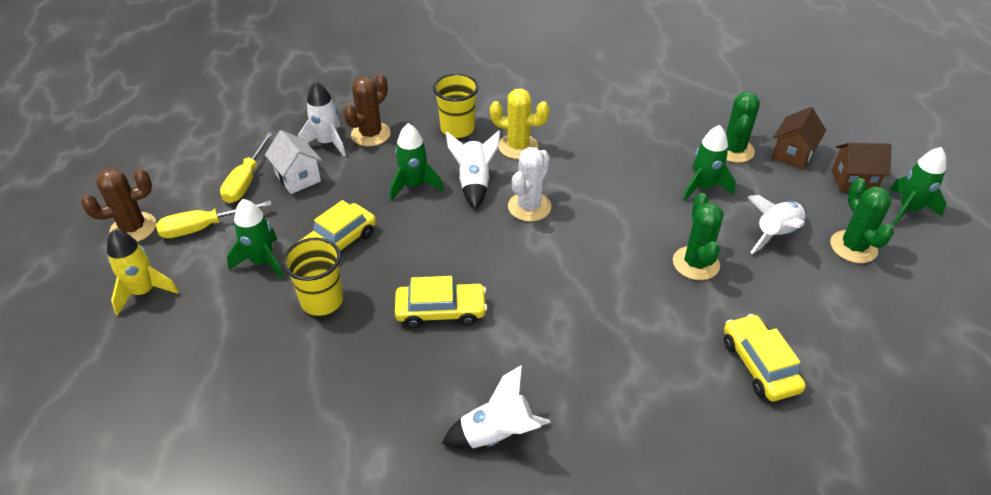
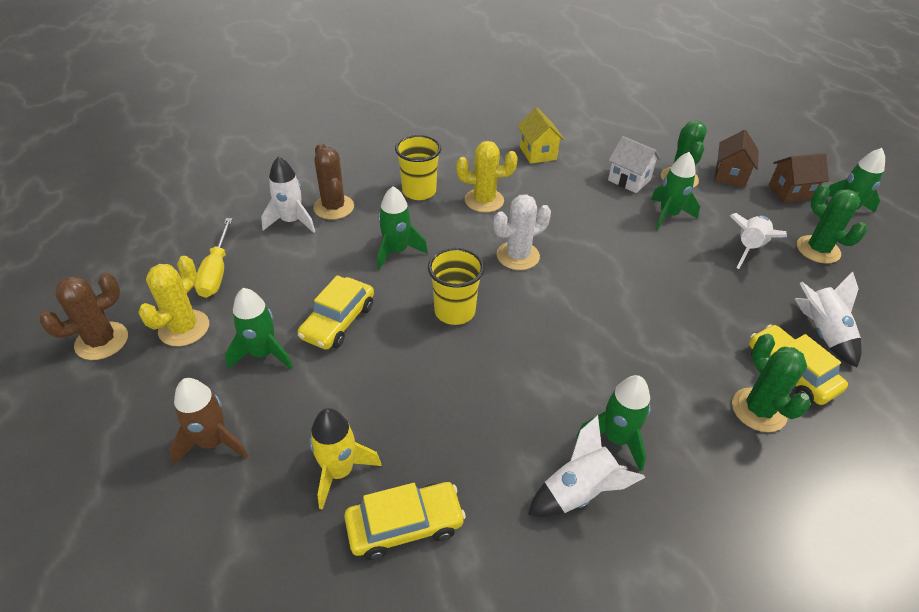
camera: 15 degrees left, 0 degrees up
(144, 292) = (136, 410): yellow rocket -> yellow rocket (339, 471)
(197, 330) = (213, 442): none -> brown rocket
(203, 228) = (184, 328): yellow screwdriver -> yellow cactus
(298, 178) = (272, 261): white house -> white house (629, 180)
(322, 301) = (343, 385): yellow cup -> yellow cup (454, 311)
(371, 134) = (334, 207): brown cactus -> brown cactus turned 45 degrees counterclockwise
(441, 311) = (472, 373): yellow car -> yellow car (405, 525)
(474, 183) = (455, 240): white rocket -> white rocket (822, 333)
(529, 207) = (518, 256): white cactus -> white cactus turned 45 degrees clockwise
(553, 394) = (616, 438): none -> green rocket
(593, 104) = (538, 153): none -> yellow house
(696, 263) = (692, 286): green cactus -> green cactus (758, 410)

